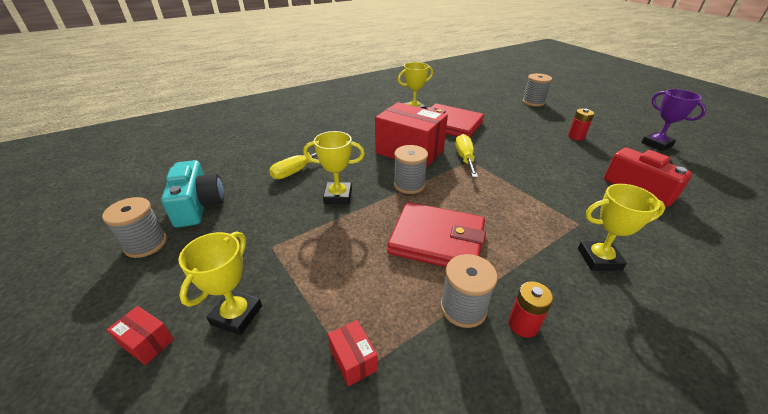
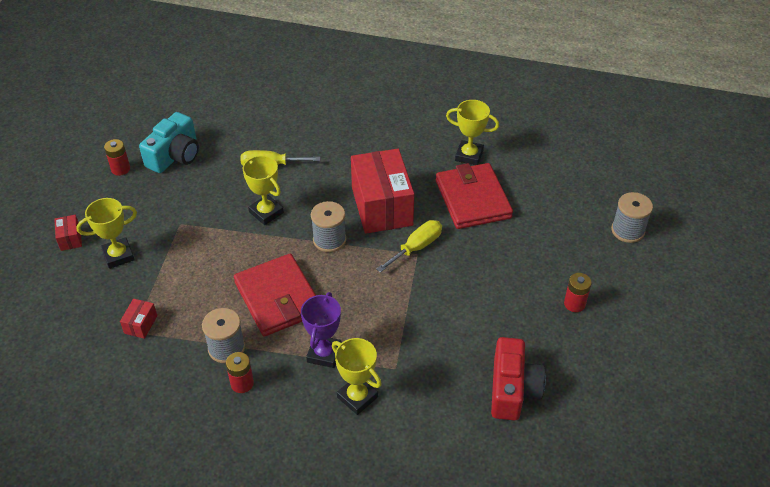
camera: 45 degrees right, 10 degrees up
(146, 244) = (120, 169): grey spool -> red battery
(656, 144) = (644, 375): purple trophy -> purple trophy (324, 354)

